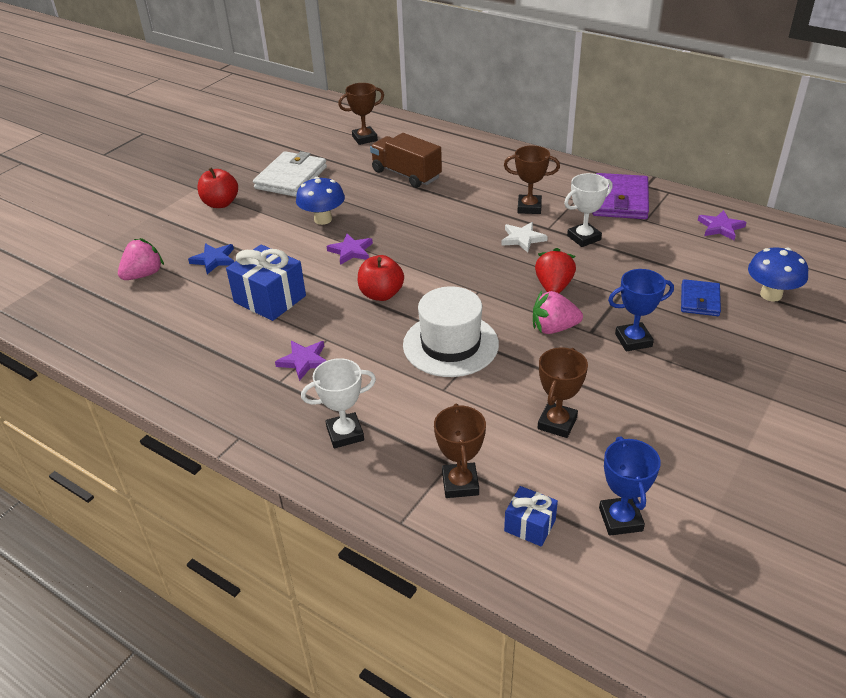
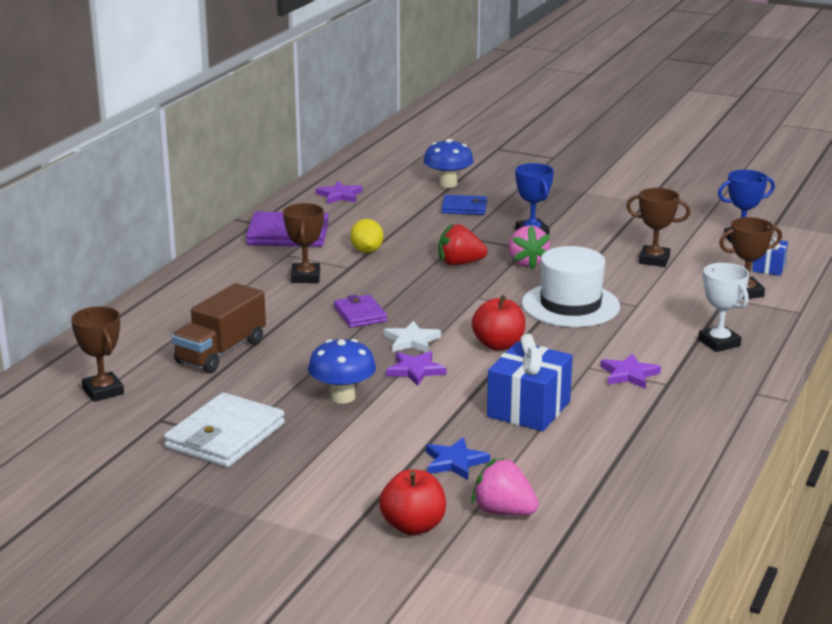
camera: 100 degrees left, 15 degrees down
(220, 203) = (303, 484): red apple -> red apple (413, 526)
(291, 178) = (225, 436): white wallet -> white wallet turned 75 degrees counterclockwise
(454, 230) = (360, 314): none -> purple wallet
(522, 239) = (373, 279): white star -> white star (412, 340)
(584, 238) = (367, 251): white trophy -> yellow lemon

